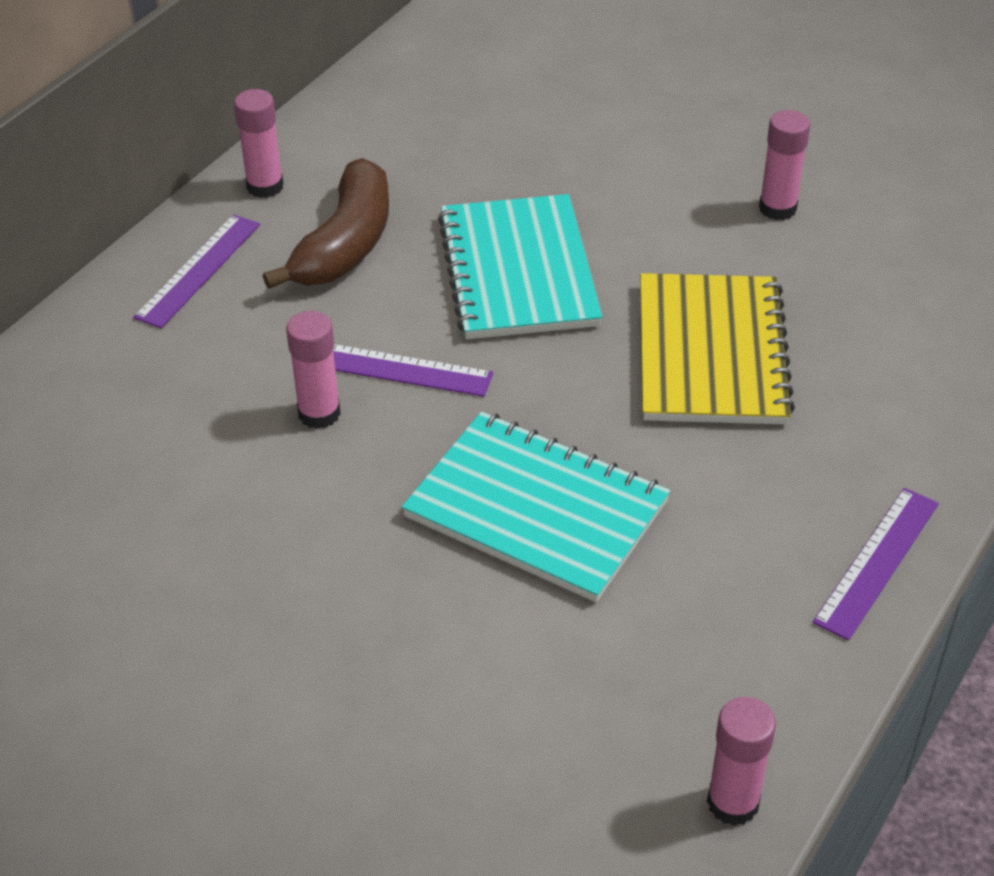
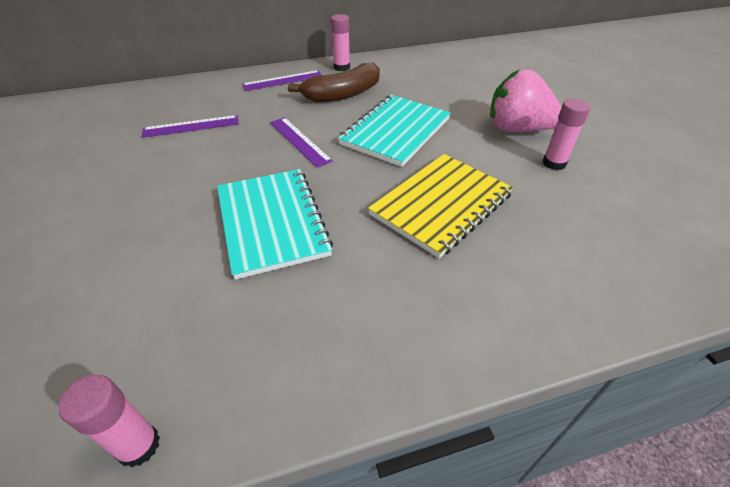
camera: 40 degrees right, 0 degrees up
(319, 413) = (250, 141): pink glue stick -> none
(677, 173) = (516, 129): none -> pink strawberry
(876, 562) = (401, 366): purple ruler -> purple ruler (191, 126)

